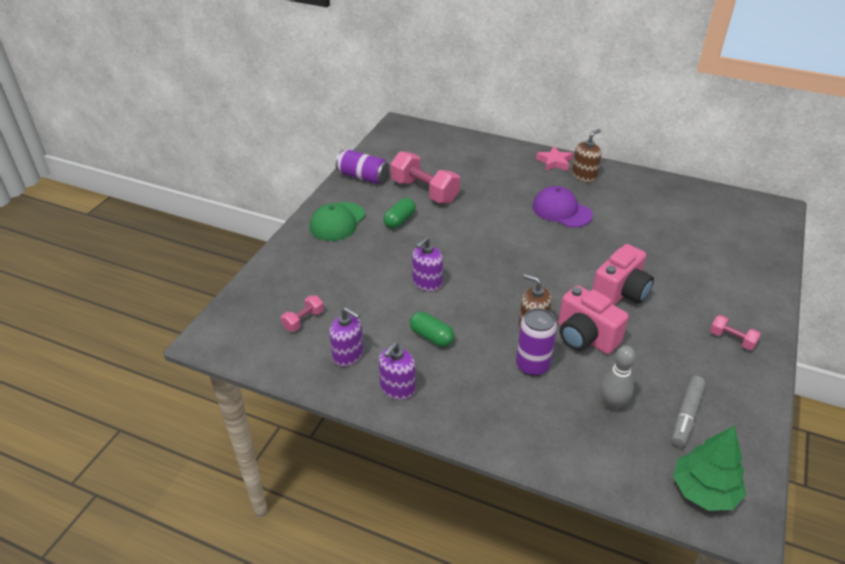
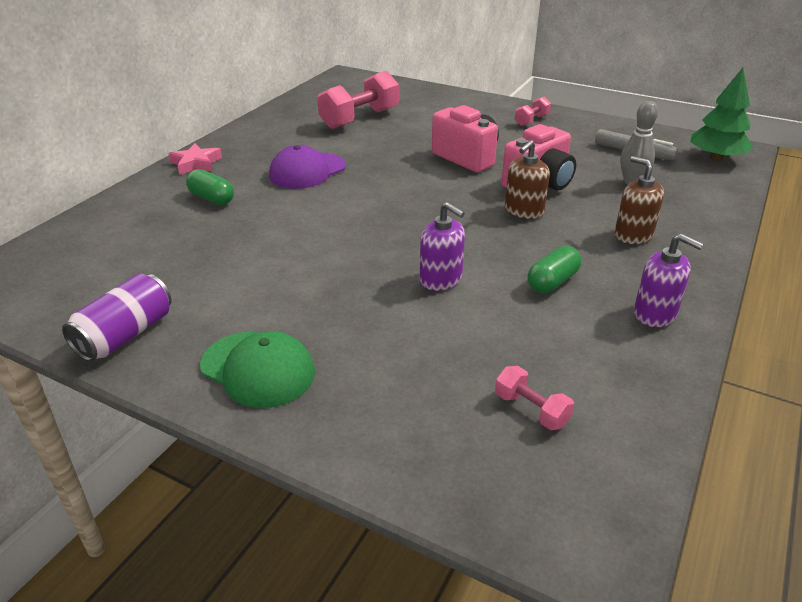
camera: 85 degrees left, 5 degrees down
(348, 355) = (602, 358): purple soap dispenser -> none
(399, 220) = (281, 297): green capsule -> green capsule (212, 198)
(424, 191) = (209, 269): pink dumbbell -> pink dumbbell (360, 118)
(532, 365) = (588, 217): purple can -> none
(584, 176) = (239, 150): brown soap dispenser -> brown soap dispenser (633, 235)

